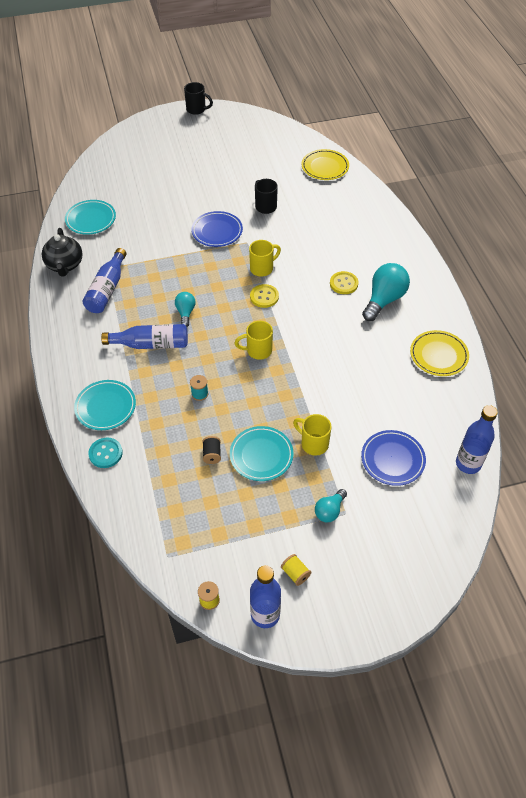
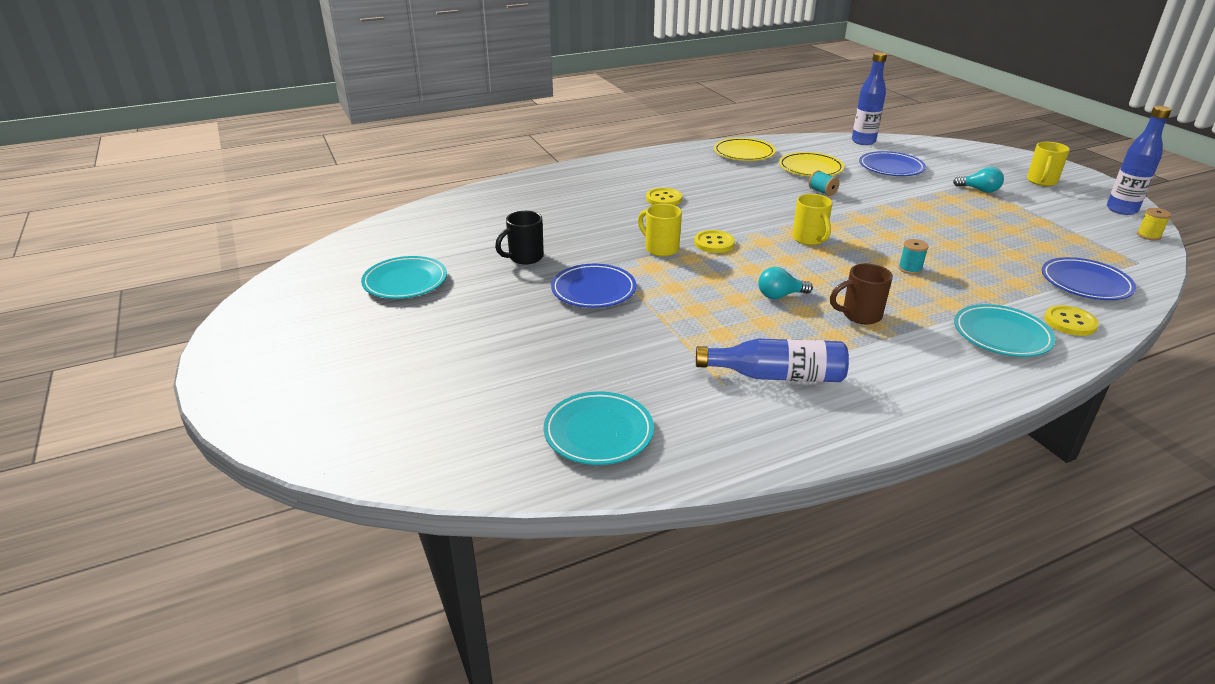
camera: 100 degrees left, 20 degrees down
(65, 265) = (743, 440): black teapot -> none
(105, 453) = (1070, 322): turquoise button -> yellow button
(148, 495) = (1085, 283): none -> blue plate
(151, 344) = (860, 315): blue bottle -> brown mug
(197, 109) = (224, 352): black mug -> none
(212, 454) = (986, 252): black spool -> none
(261, 455) = (955, 225): turquoise plate -> turquoise plate (405, 282)
(295, 573) = (1063, 200): yellow spool -> none
(313, 444) = (911, 201): yellow mug -> yellow mug (1041, 181)
(325, 167) = (427, 222): yellow plate -> yellow plate (810, 168)
(343, 386) = (822, 192): none -> turquoise spool
(384, 300) = (679, 178): turquoise light bulb -> none

